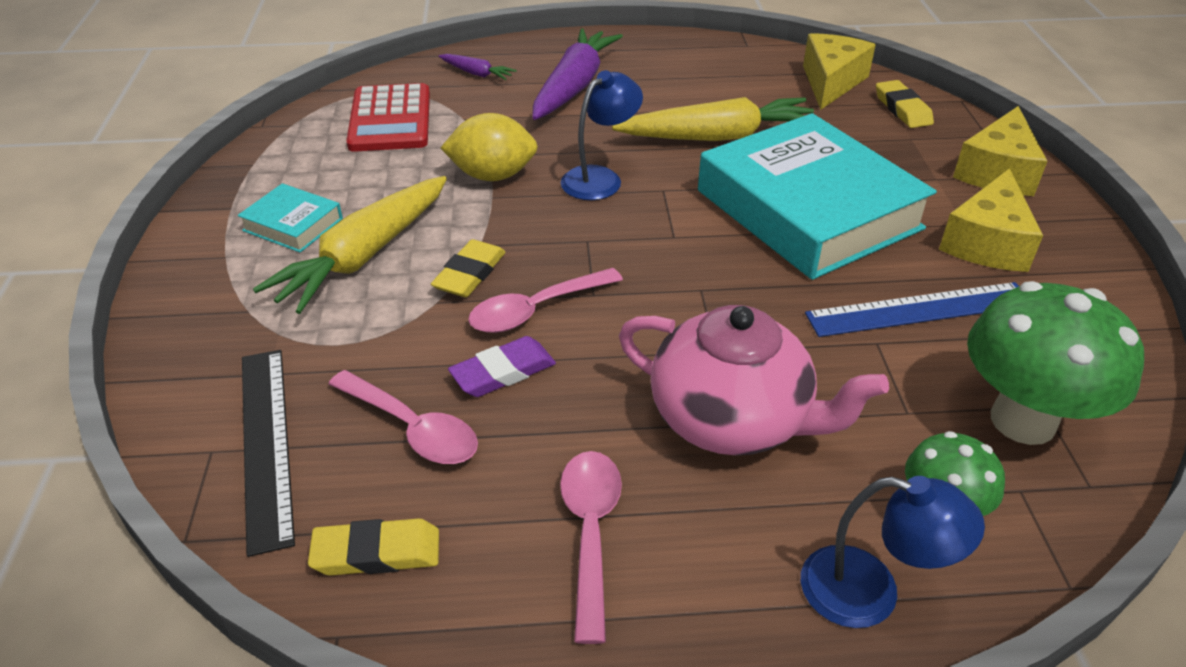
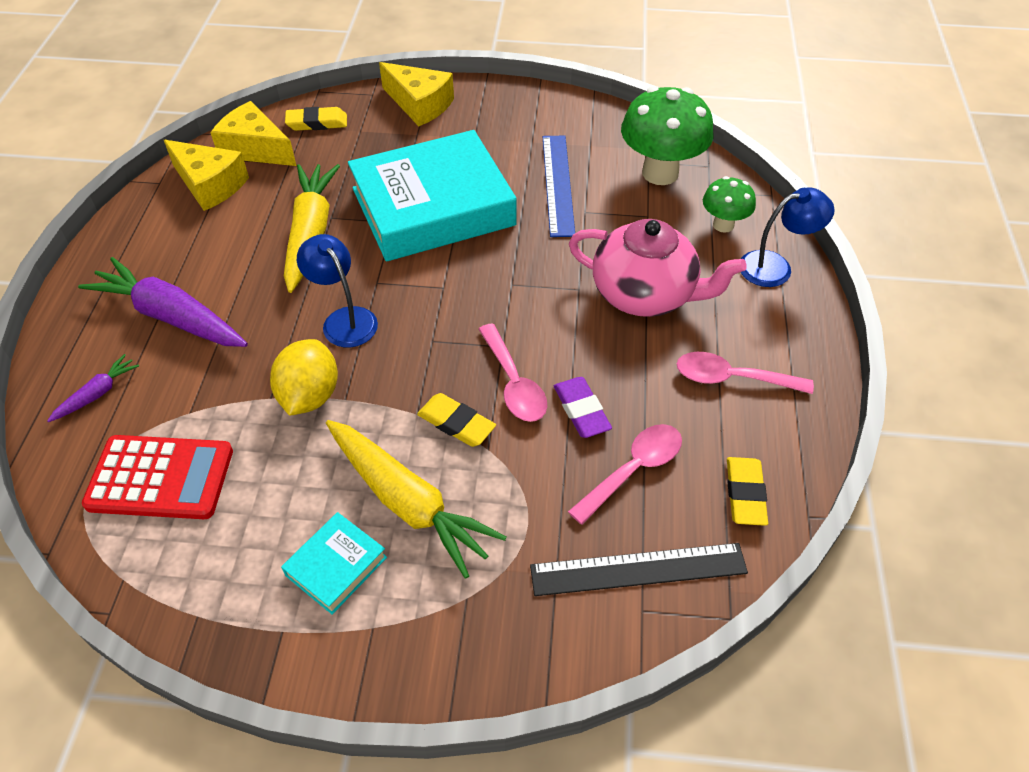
camera: 80 degrees left, 10 degrees up
(731, 419) = (644, 294): pink teapot -> pink teapot turned 75 degrees clockwise
(870, 592) = (775, 266): blue lamp -> blue lamp turned 45 degrees clockwise
(987, 242) = (497, 134): yellow cheese -> yellow cheese (210, 185)

